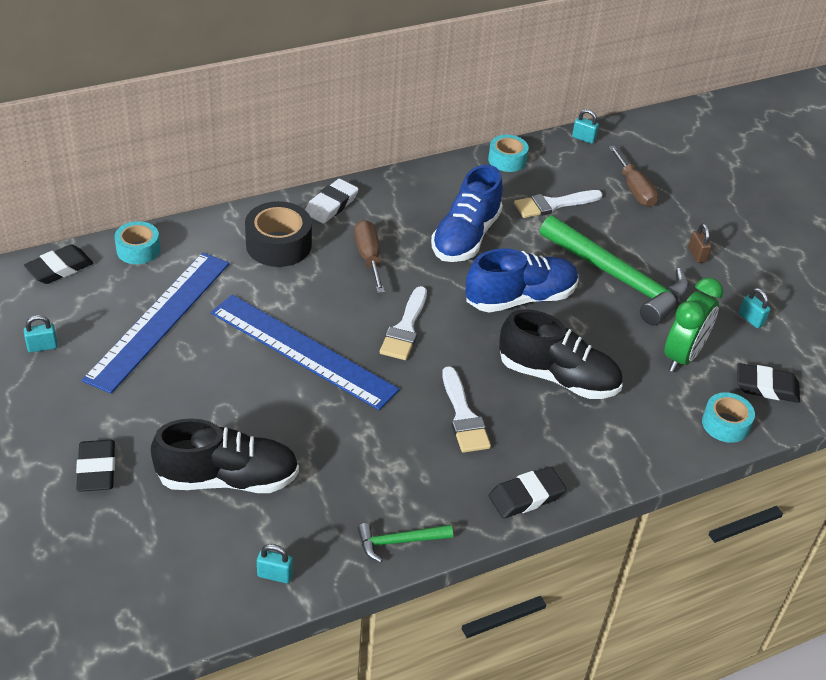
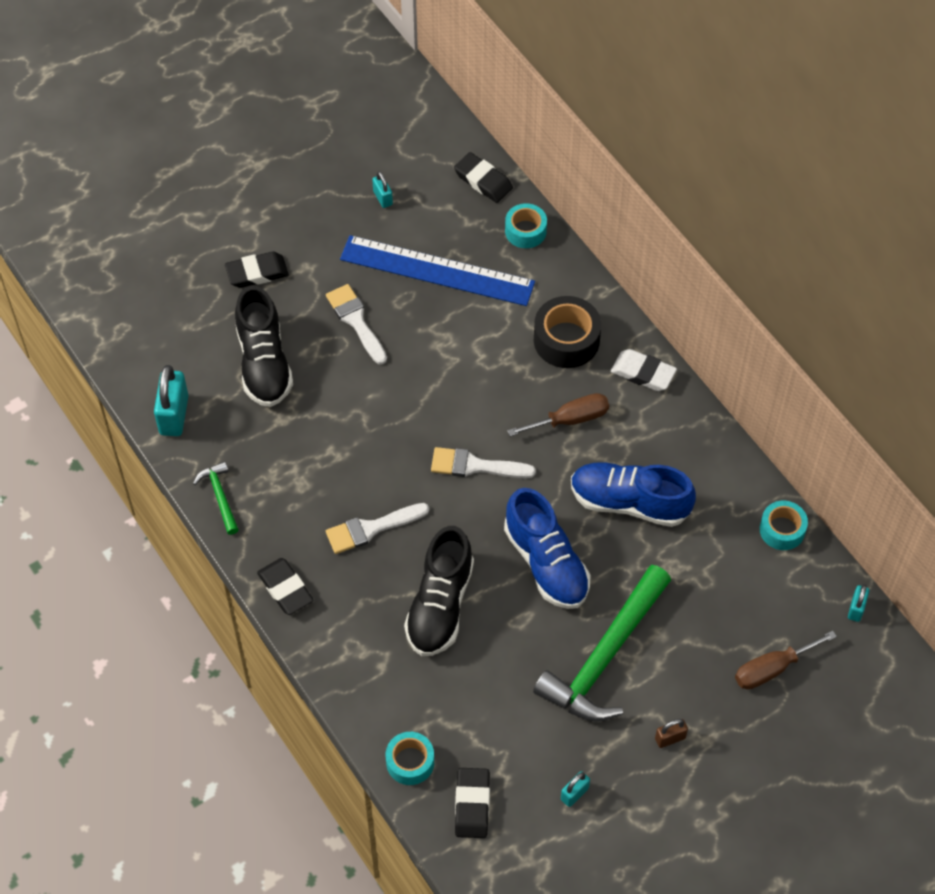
camera: 85 degrees right, 15 degrees up
(275, 575) = (174, 415): turquoise padlock -> turquoise padlock, size x1.90
(302, 350) = (424, 387): blue ruler -> none
(553, 205) = (713, 583): white brush -> white brush (356, 321)
(682, 356) = (498, 722): green clock -> none

